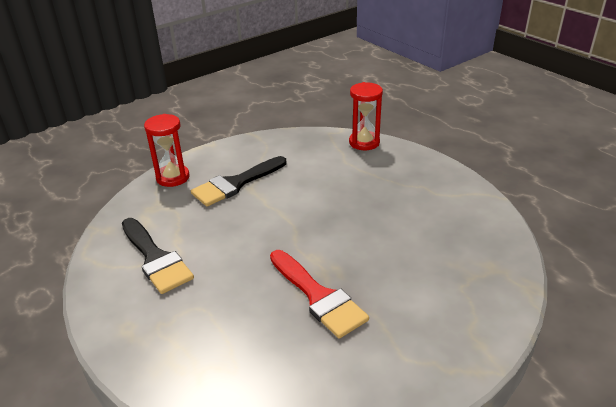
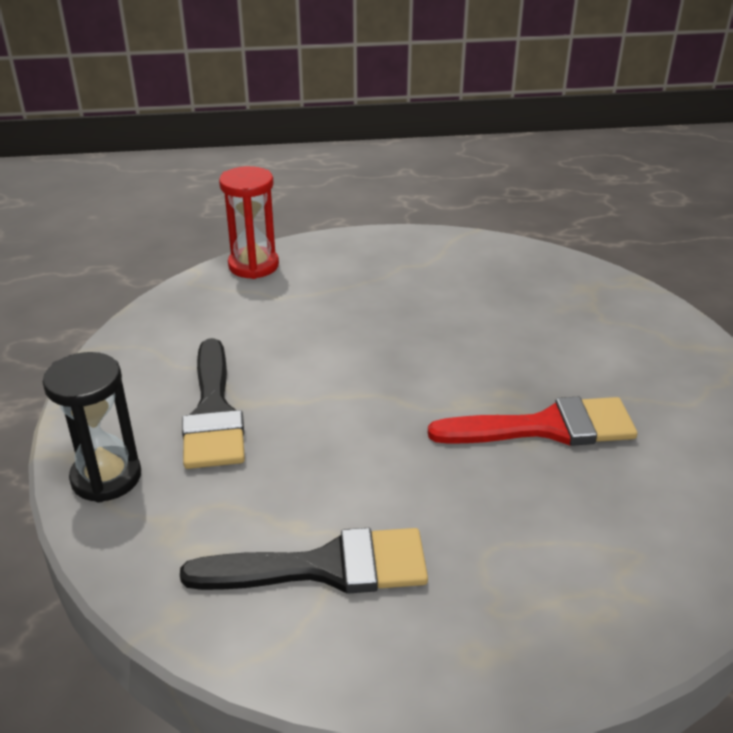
camera: 60 degrees left, 0 degrees up
(173, 177) = (106, 477): red hourglass -> black hourglass

